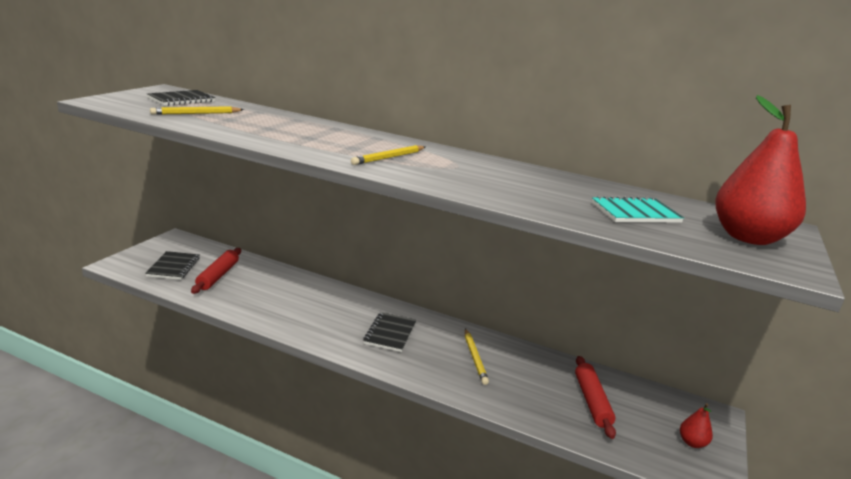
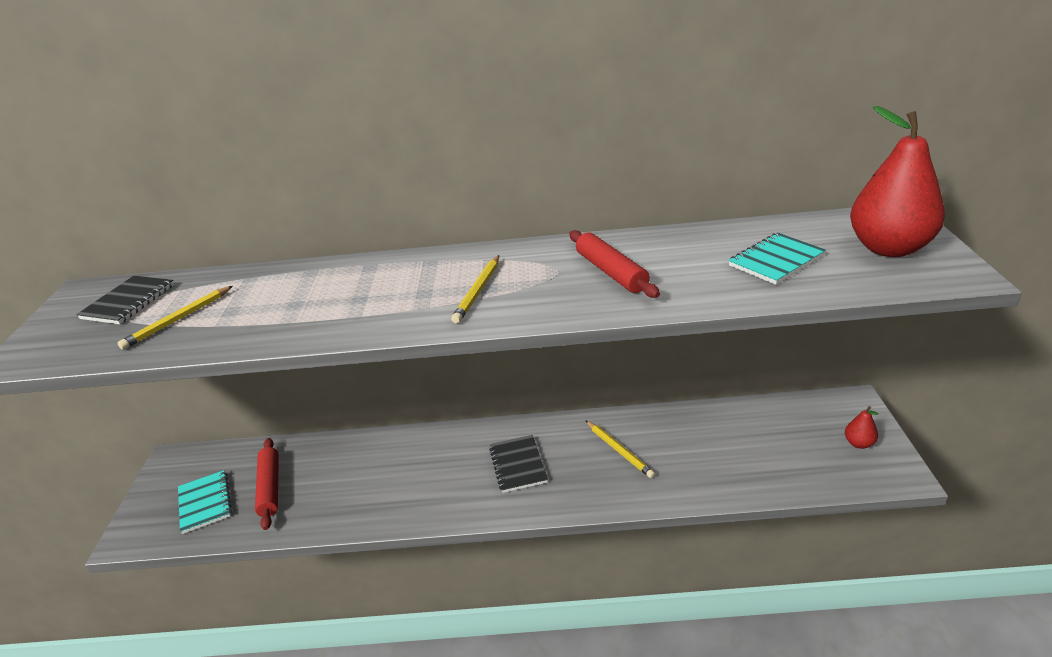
camera: 20 degrees left, 10 degrees up
(173, 267) = (205, 503): black notebook -> turquoise notebook
(592, 401) = (753, 444): red rolling pin -> red rolling pin (611, 272)

